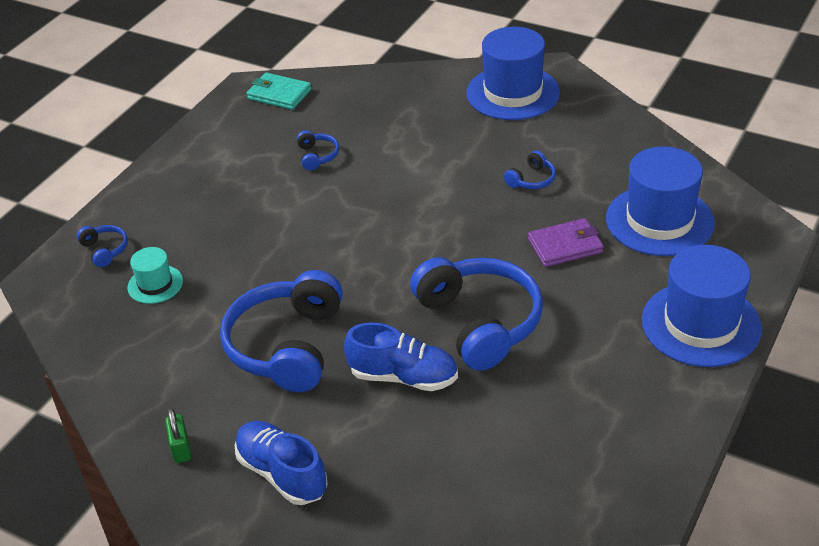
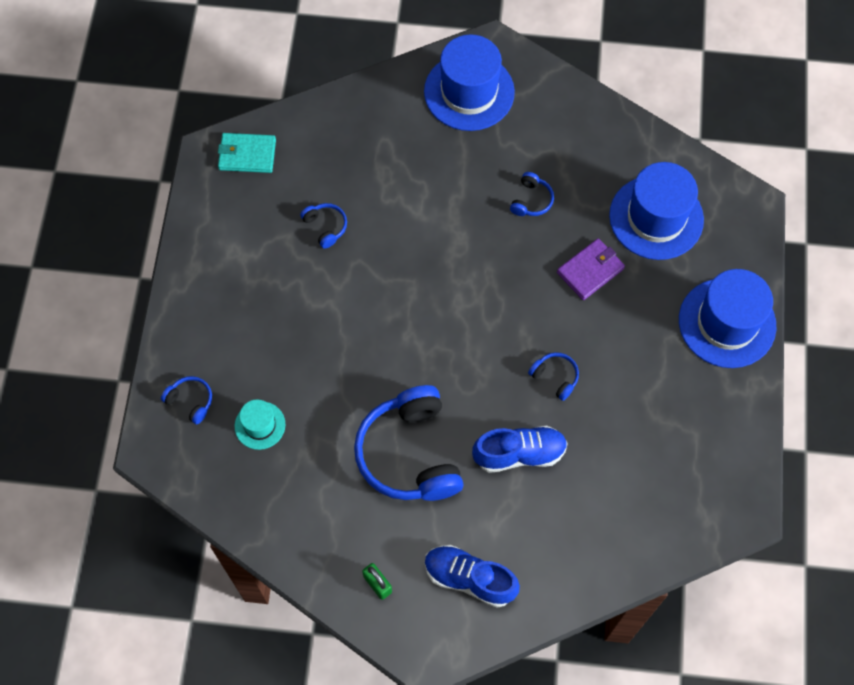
camera: 25 degrees left, 25 degrees up
(480, 322) = (555, 377): blue headphones -> blue headphones, size x0.43

